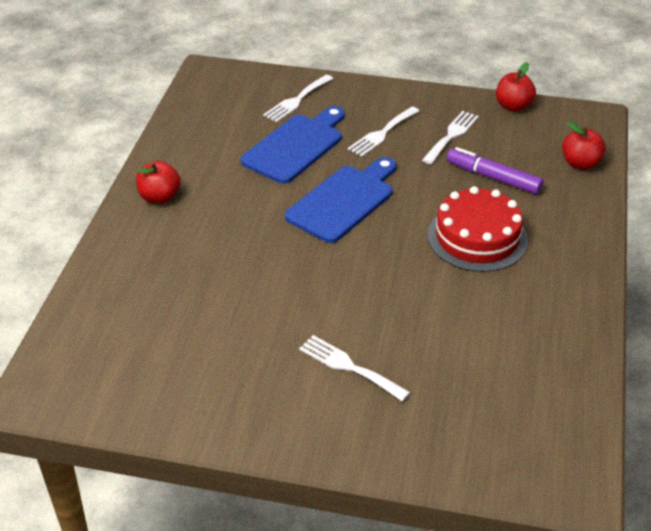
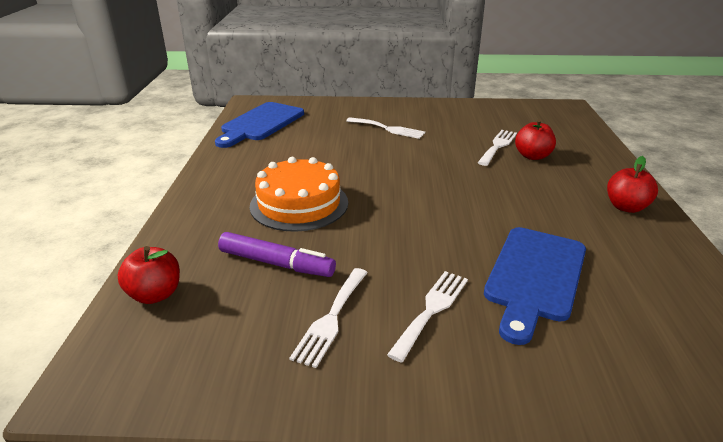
camera: 170 degrees right, 10 degrees down
(297, 100) = (592, 357): white fork -> white fork (498, 146)
(344, 201) = (441, 221): blue cutting board -> blue cutting board (260, 123)
(477, 237) = (299, 204): red cake -> orange cake
(513, 106) = (225, 393): red apple -> red apple (532, 156)

